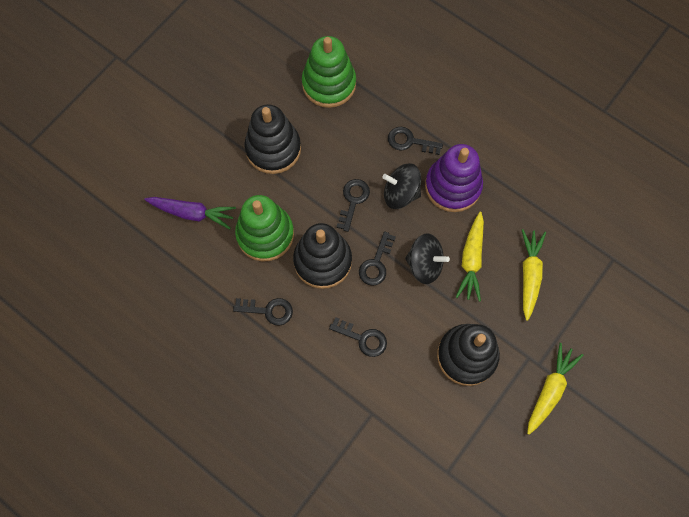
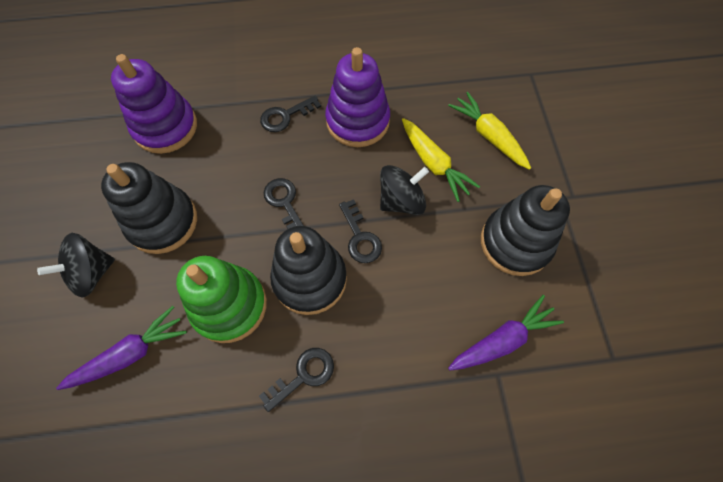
camera: 45 degrees left, 5 degrees down
(329, 84) = (165, 127): green stacking toy -> purple stacking toy
(363, 338) = (417, 313): black key -> none
(395, 399) = (503, 339): none -> purple carrot
(400, 193) = (320, 162): black spinning top -> black spinning top (91, 273)
(550, 390) = (603, 208): yellow carrot -> none

